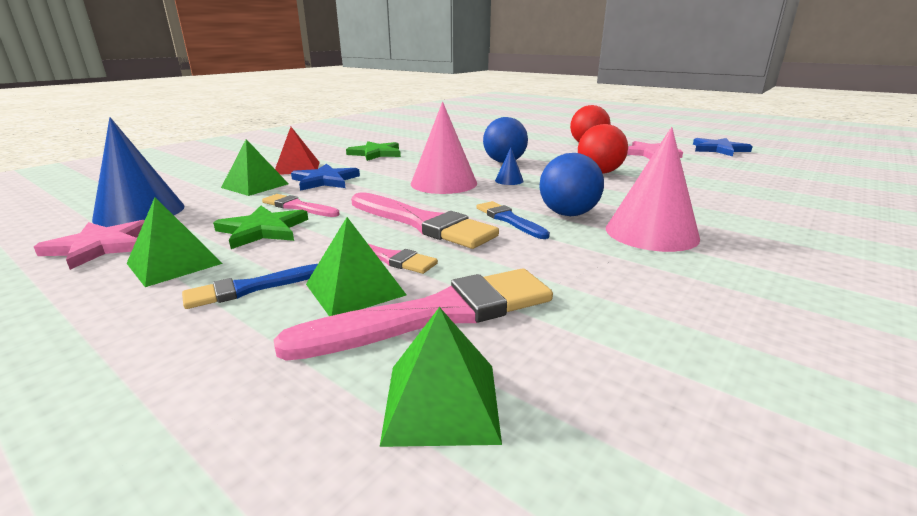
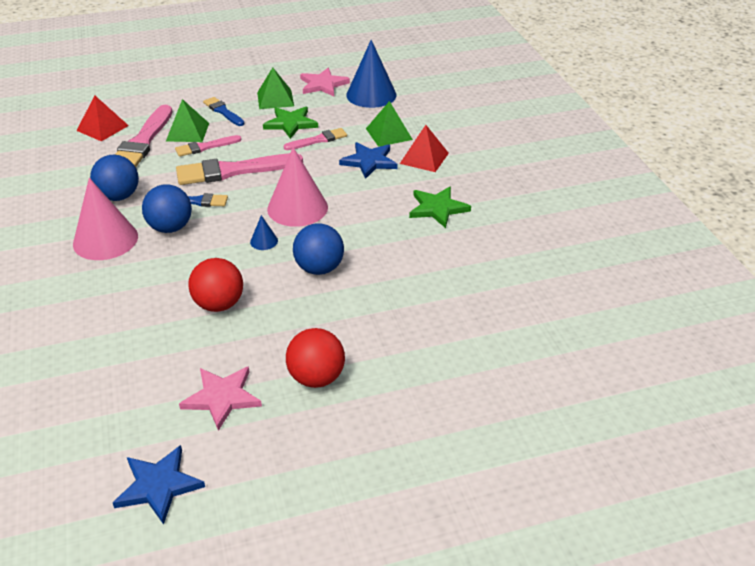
camera: 125 degrees right, 15 degrees up
(250, 288) = (223, 111): blue brush -> blue brush turned 45 degrees counterclockwise
(441, 402) = (102, 128): green pyramid -> red pyramid
(584, 261) = (119, 196): none -> blue ball

